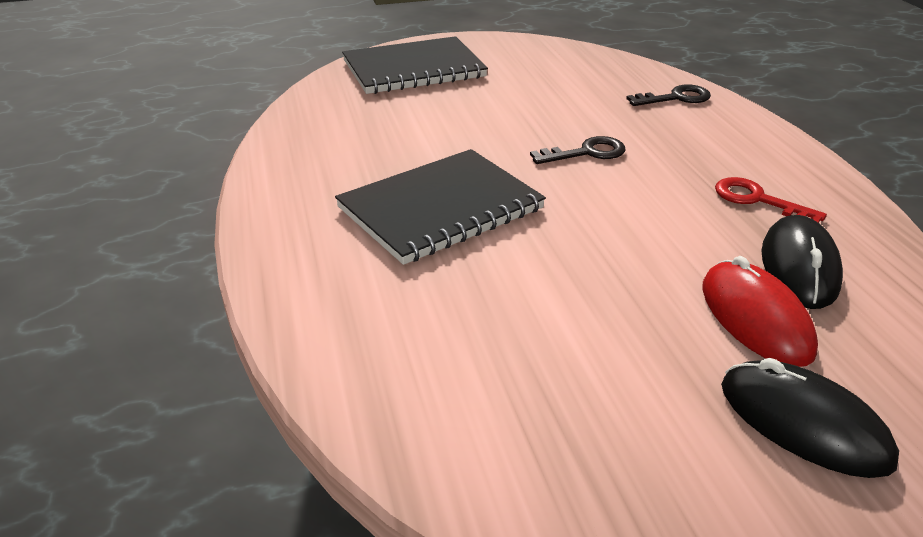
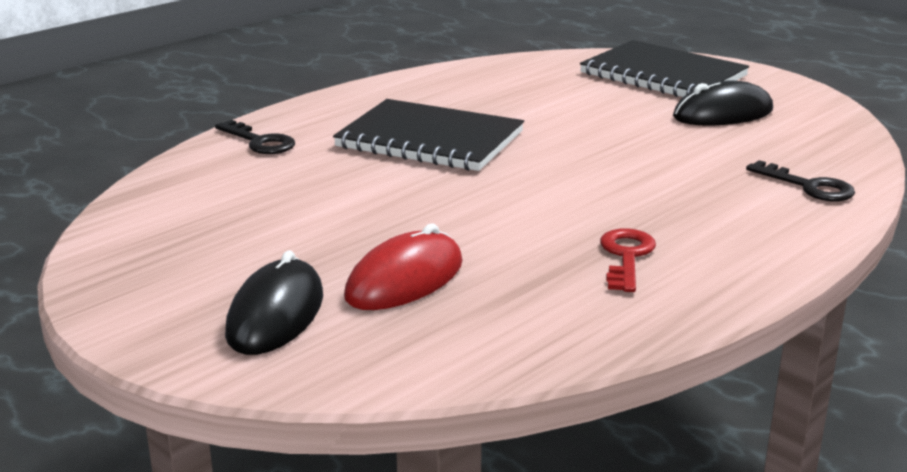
camera: 60 degrees right, 10 degrees down
(586, 153) = (607, 170): black key -> black key (260, 142)
(799, 267) = (516, 290): black mouse -> black mouse (723, 114)

